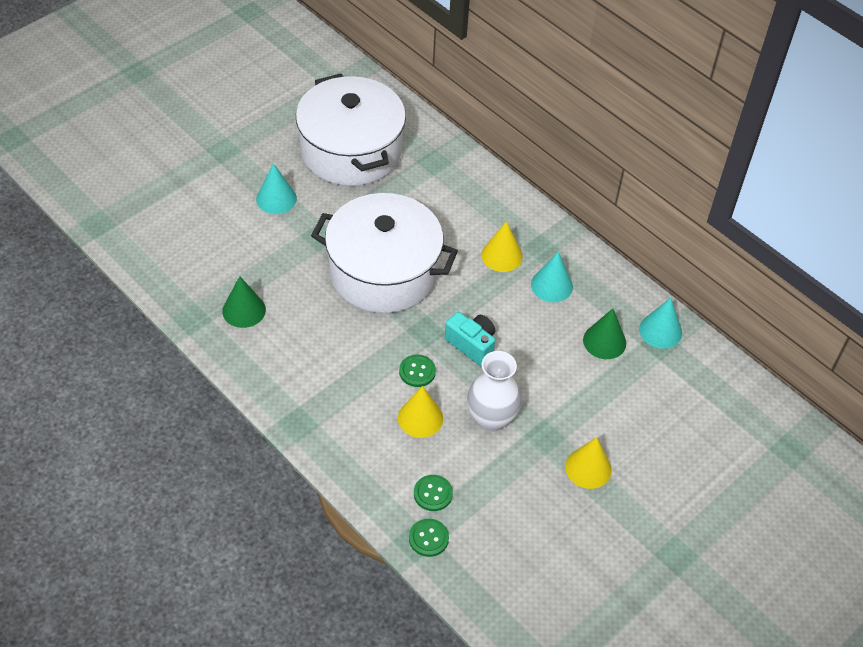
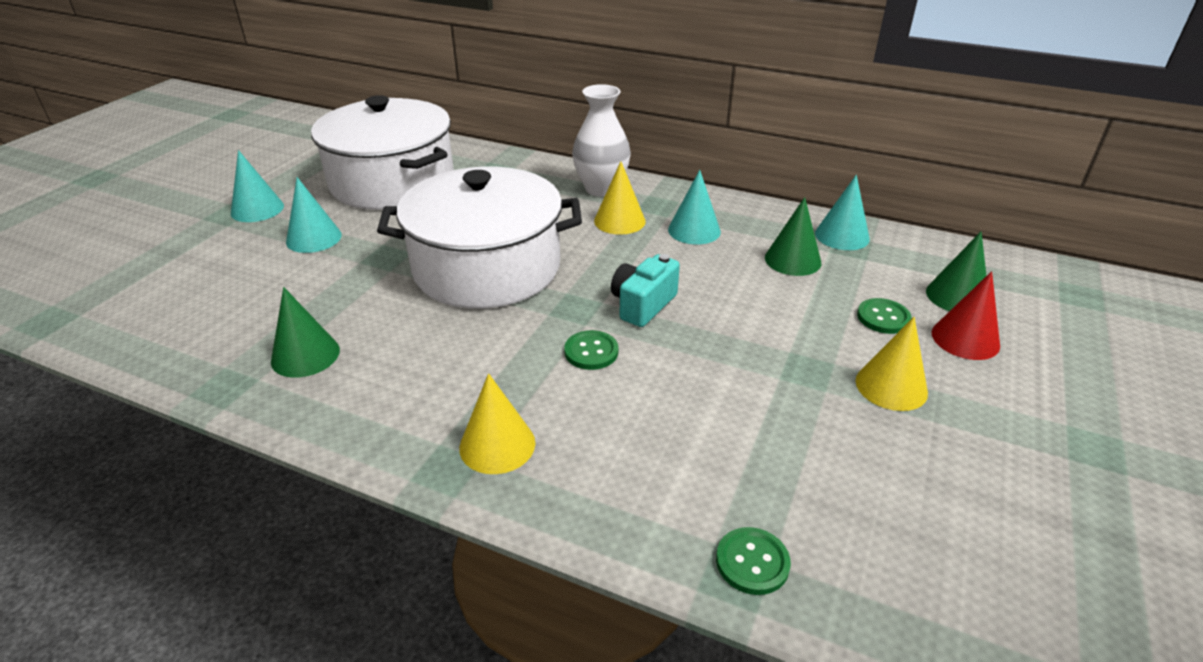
camera: 20 degrees left, 15 degrees down
(245, 151) = (257, 209): none -> turquoise cone
(420, 418) = (629, 402): yellow cone -> yellow cone (497, 445)
(433, 493) = (713, 493): green button -> green button (883, 318)
(472, 344) = (642, 305): turquoise camera -> turquoise camera turned 75 degrees counterclockwise
(491, 419) = (725, 372): white vase -> white vase (601, 189)
(669, 453) = (965, 339): none -> red cone
(697, 417) = (957, 296): none -> green cone

